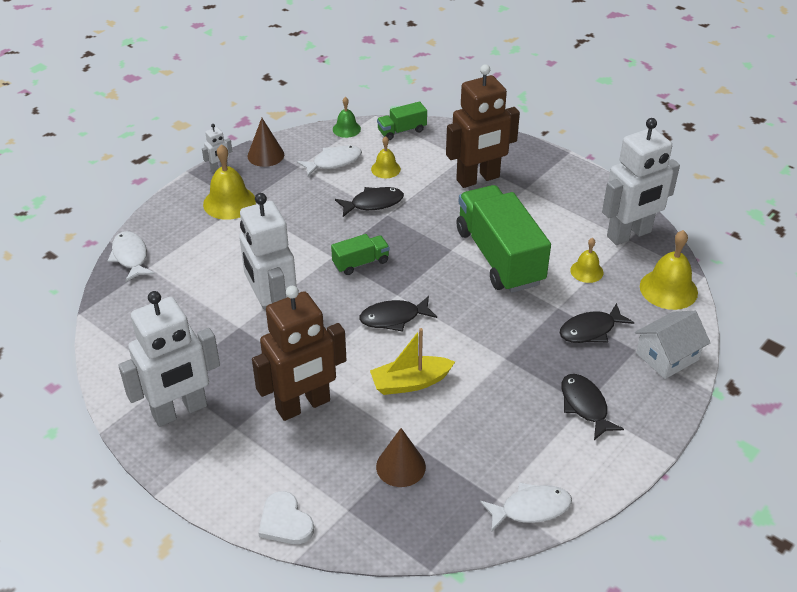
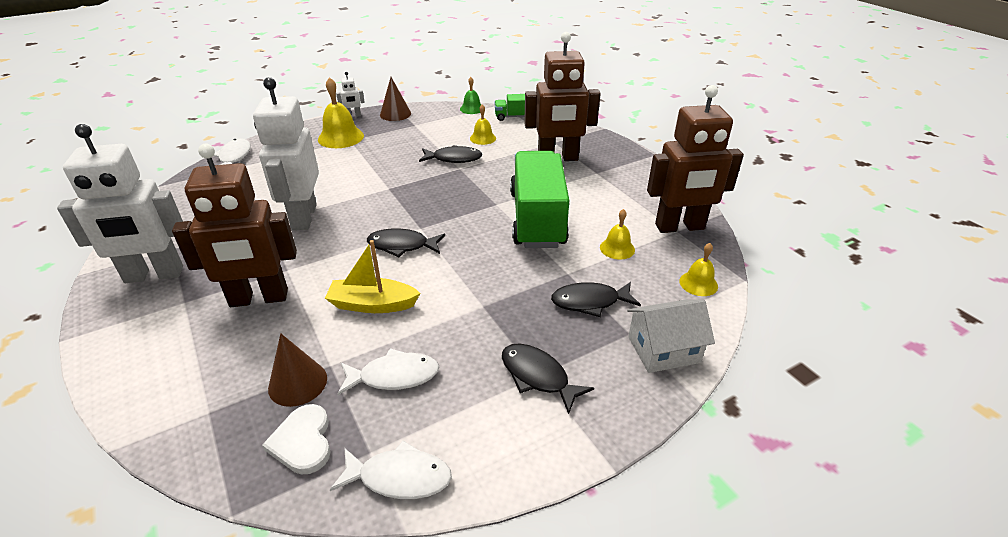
camera: 20 degrees right, 5 degrees down
(285, 521) = (140, 404): white heart -> white heart (303, 441)
(333, 162) = (444, 127): white fish -> white fish (394, 376)
(361, 263) = (408, 197): green truck -> none
(585, 406) = (538, 376): black fish -> black fish turned 45 degrees counterclockwise
(629, 234) = (680, 227): white robot -> brown robot
(668, 289) = (698, 283): yellow bell -> yellow bell, size x0.58

